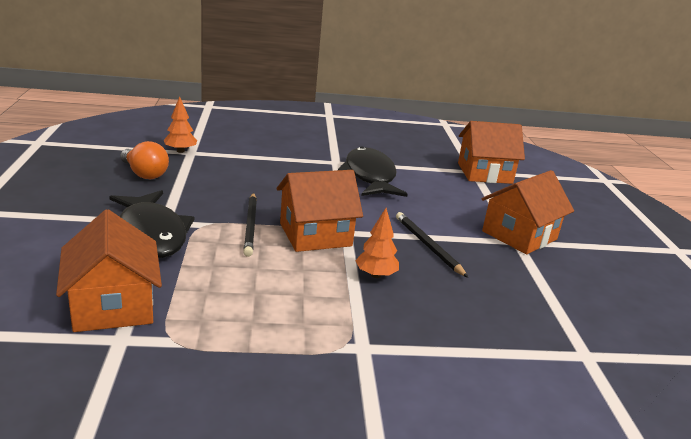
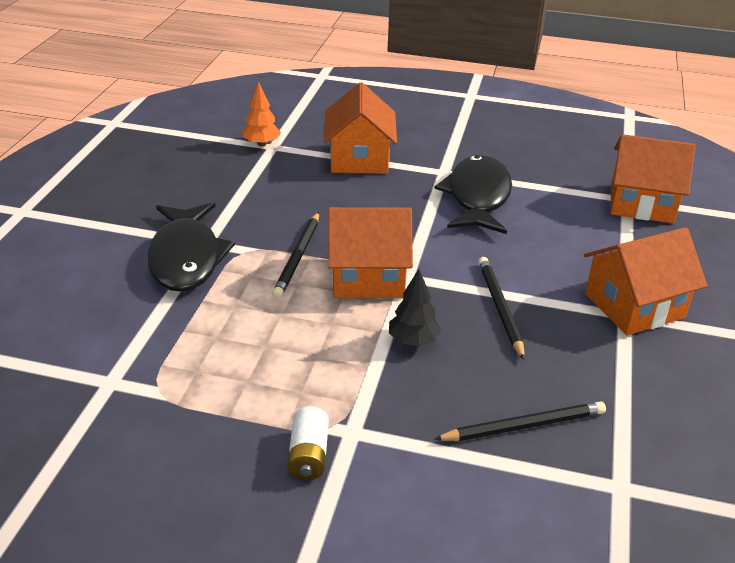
camera: 20 degrees right, 10 degrees up
(113, 305) = (116, 342): orange house -> orange house (359, 159)
(144, 174) = (209, 174): orange light bulb -> none
(336, 371) = (308, 455): none -> white battery
(375, 275) = (413, 341): orange tree -> black tree
(493, 323) = (523, 426): none -> black pencil

